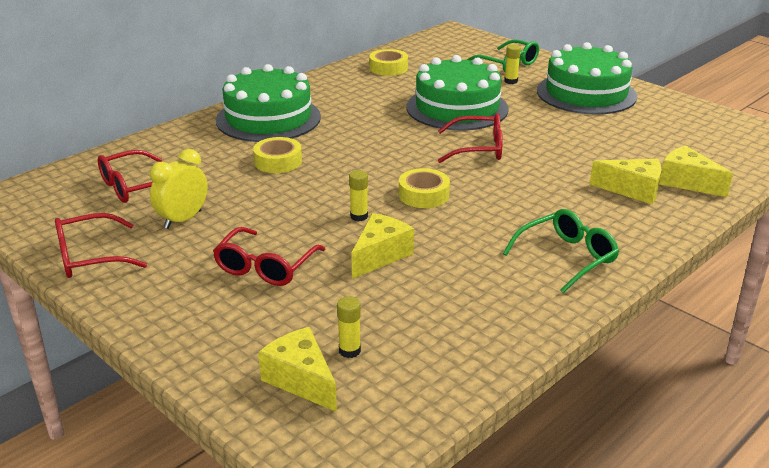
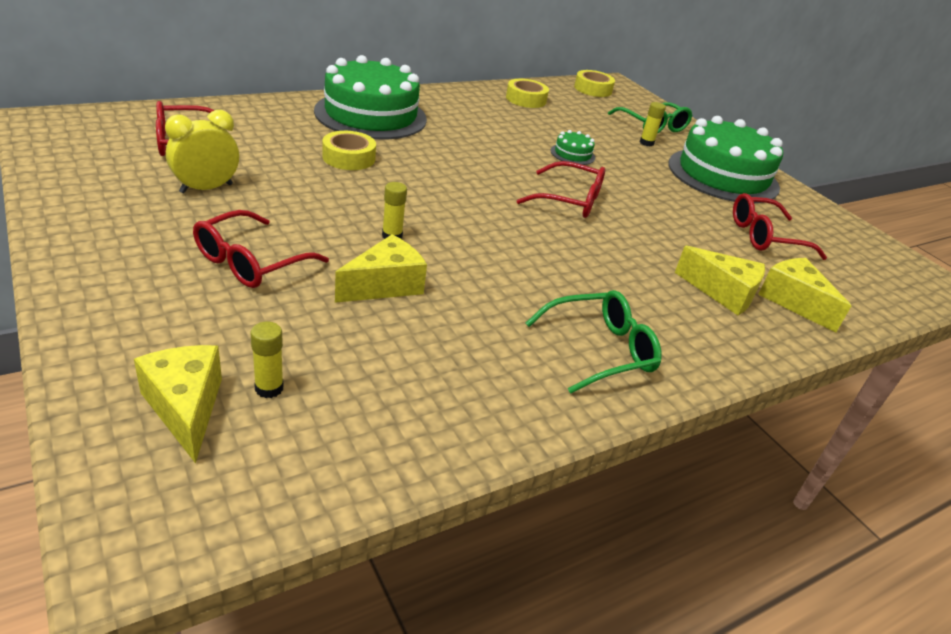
camera: 10 degrees right, 5 degrees up
(91, 257) = (82, 200): red glasses -> red glasses (766, 237)
(423, 195) = (478, 233): yellow tape -> yellow tape (593, 89)
(457, 108) = (572, 154): green cake -> green cake, size x0.40

